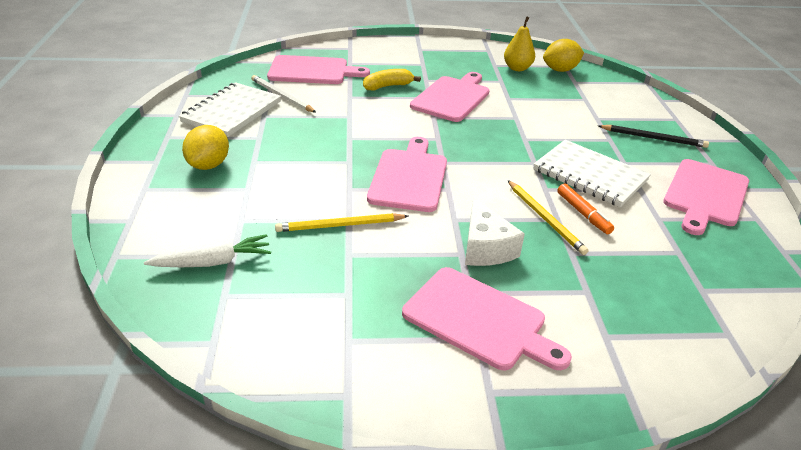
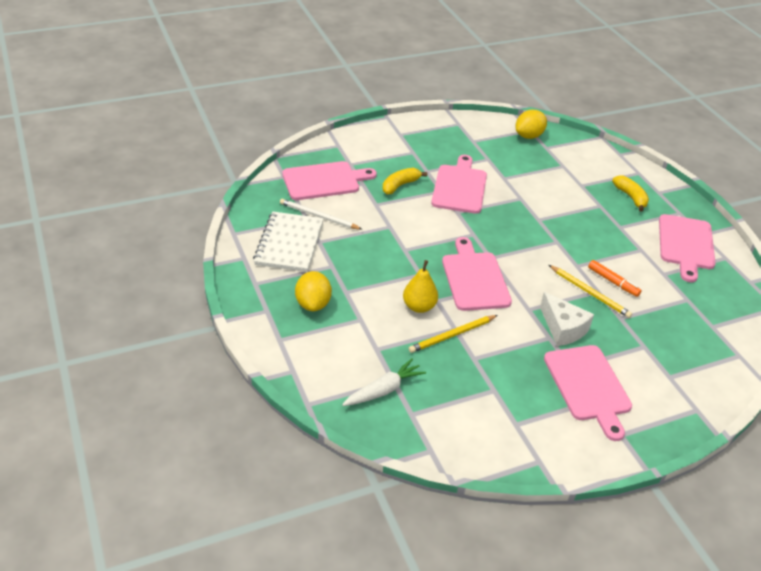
camera: 20 degrees left, 5 degrees up
(479, 320) = (588, 386): pink cutting board -> pink cutting board turned 60 degrees clockwise
(517, 68) = (493, 141): yellow pear -> yellow pear (419, 306)
(590, 175) = (602, 245): white notebook -> none
(653, 138) = (630, 197): black pencil -> yellow banana

